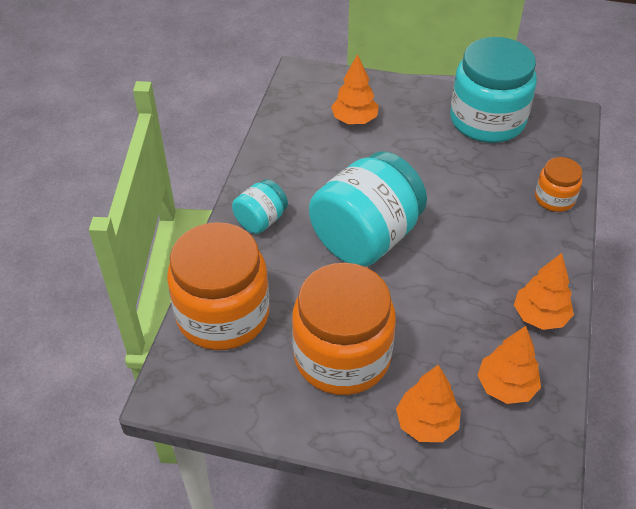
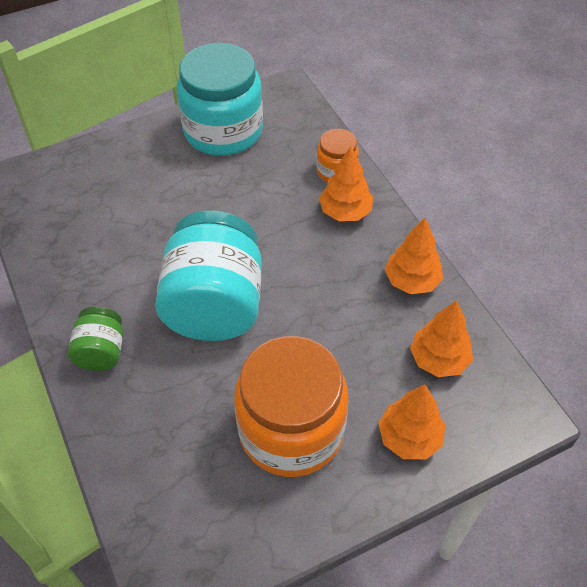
camera: 40 degrees left, 5 degrees up
(223, 315) = (148, 471): orange jar -> none
(261, 220) = (101, 352): turquoise jar -> green jar
(354, 120) = (104, 197): orange tree -> orange tree (345, 212)

